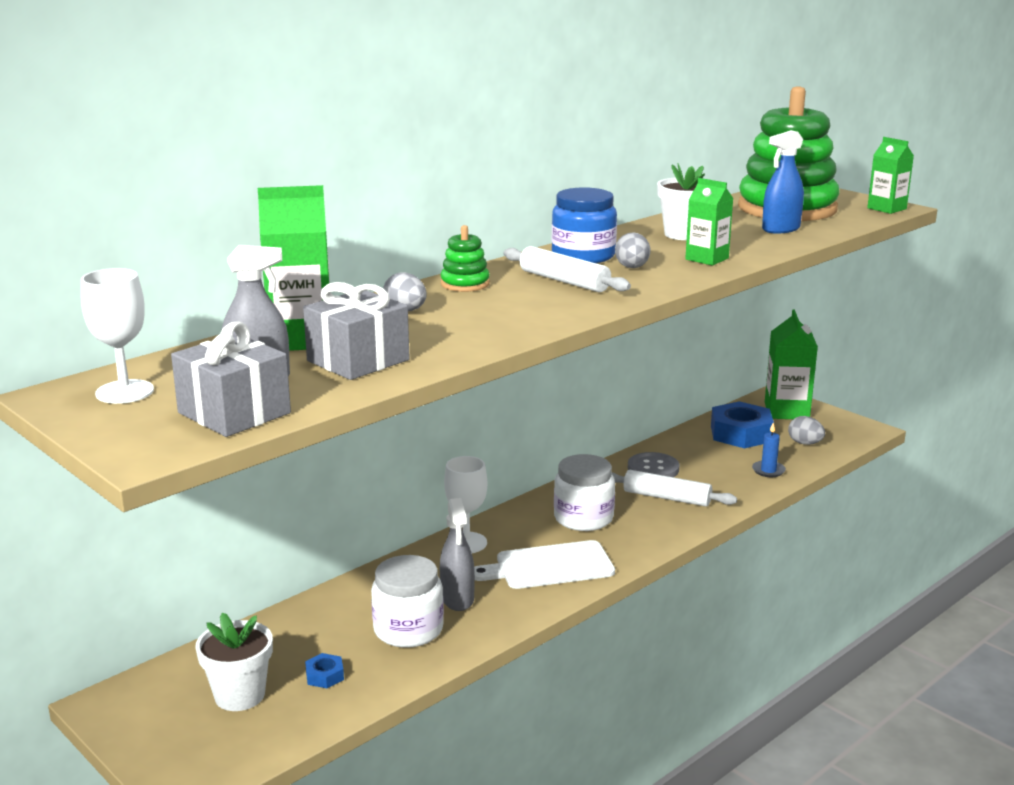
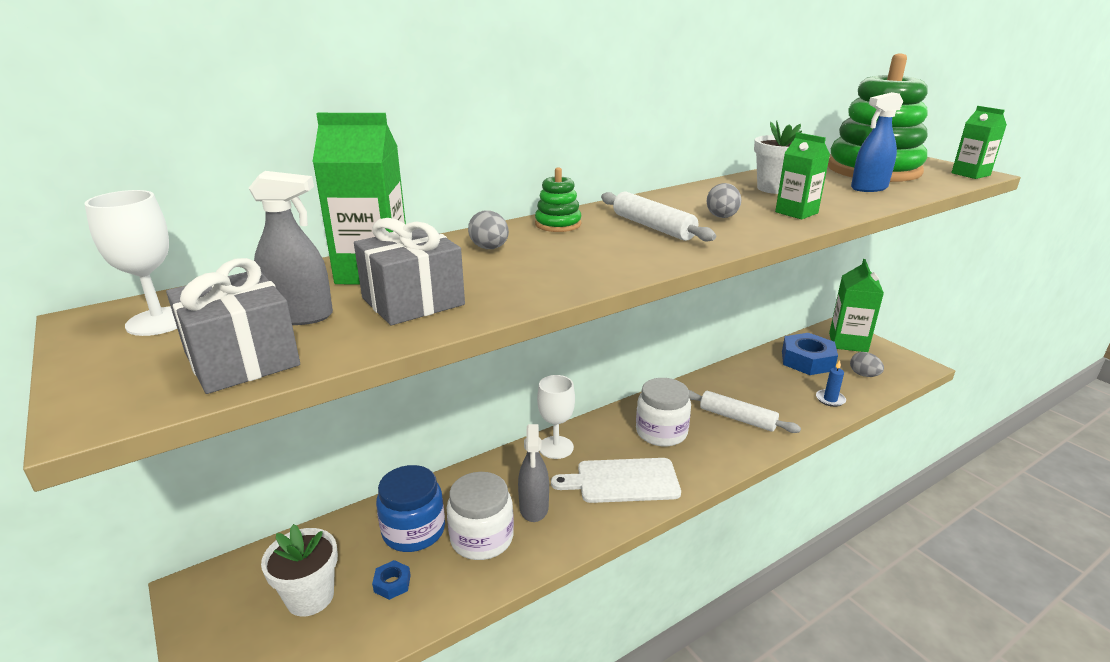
camera: 10 degrees right, 5 degrees up
(583, 256) = (677, 203): blue jar -> blue jar (413, 531)
(653, 468) = (728, 388): grey button -> none

